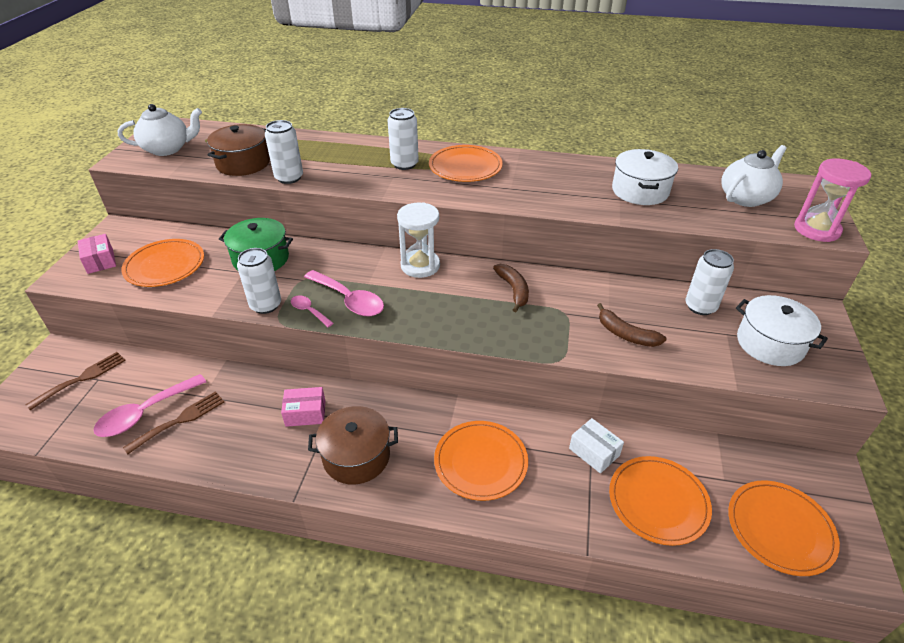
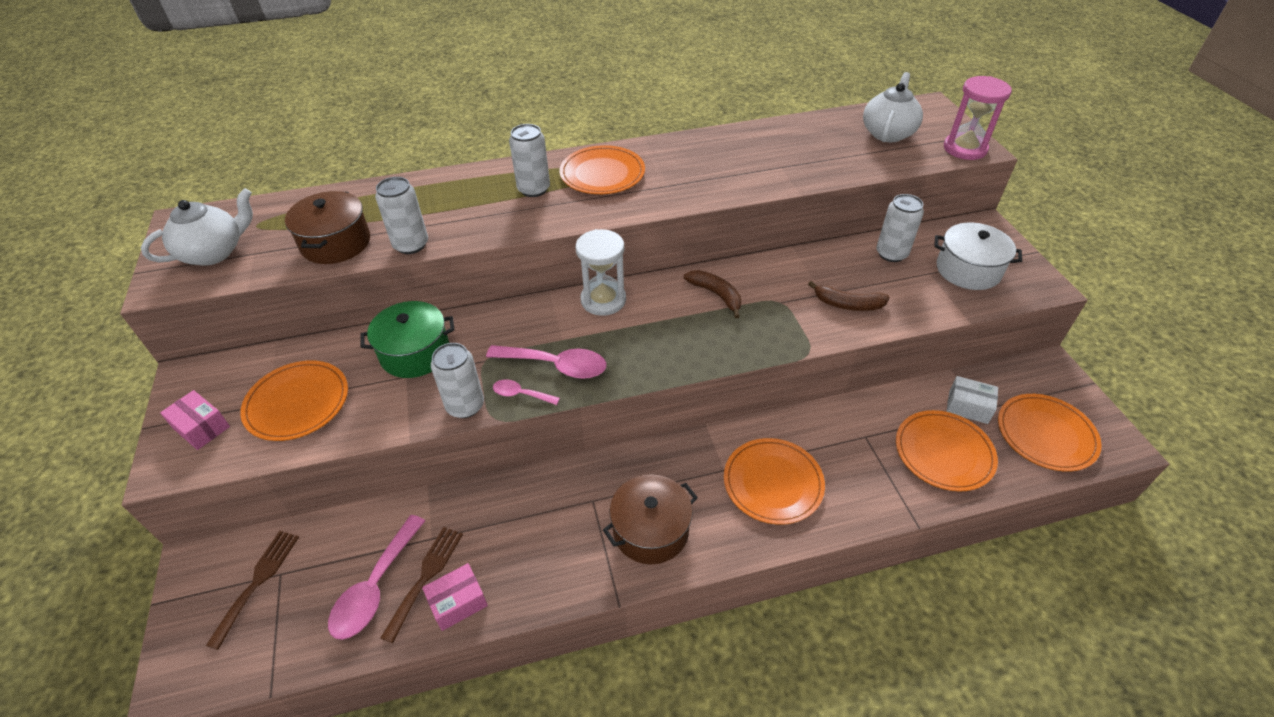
camera: 25 degrees left, 5 degrees up
(305, 413) = (564, 508): pink box -> pink box (458, 602)
(594, 452) = (864, 429): white box -> white box (968, 407)
(640, 191) = (792, 152): white pot -> none

